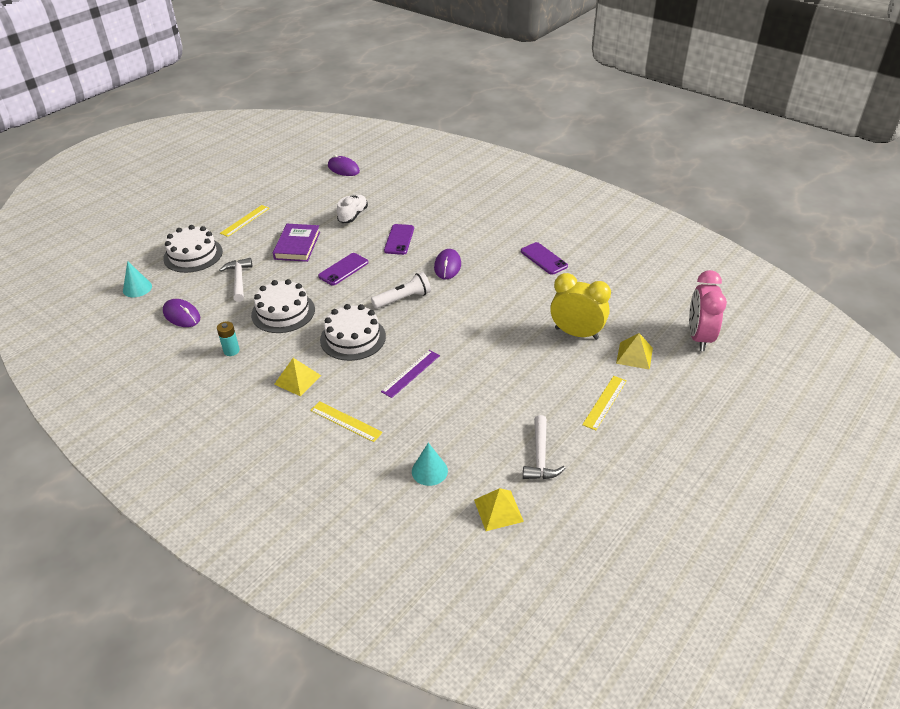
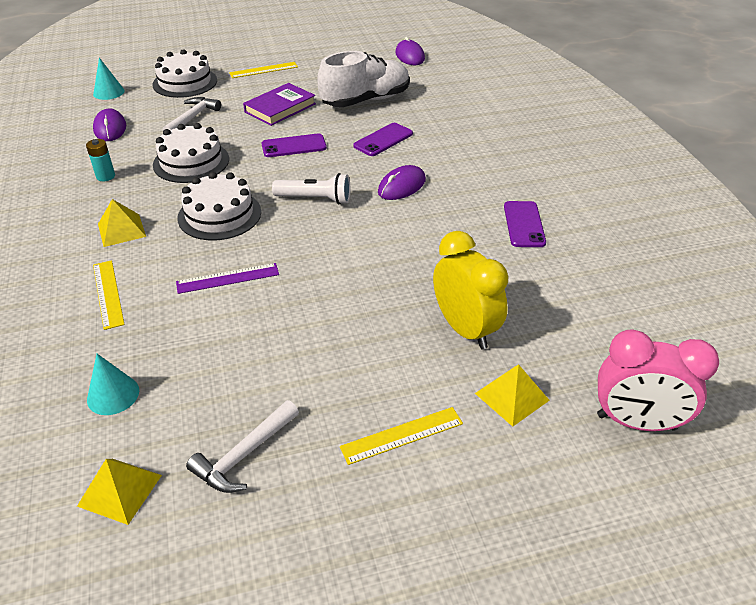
camera: 35 degrees right, 0 degrees up
(353, 215) = (366, 100): white shoe -> white shoe, size x1.79
(699, 337) = (636, 422): pink clock -> pink clock turned 120 degrees counterclockwise

